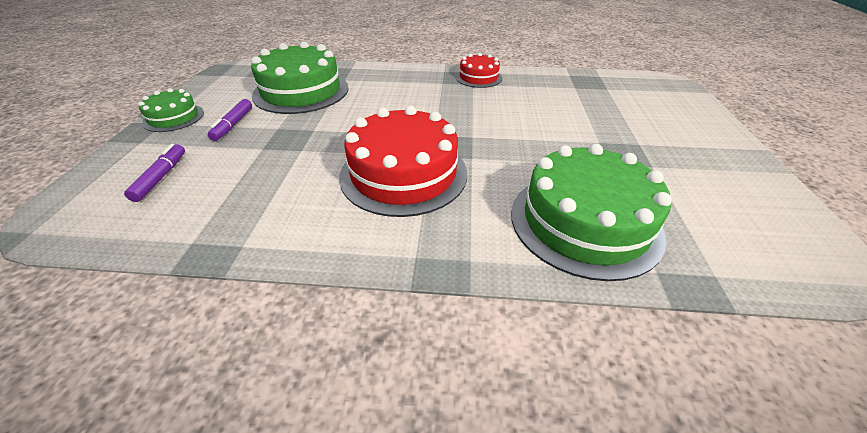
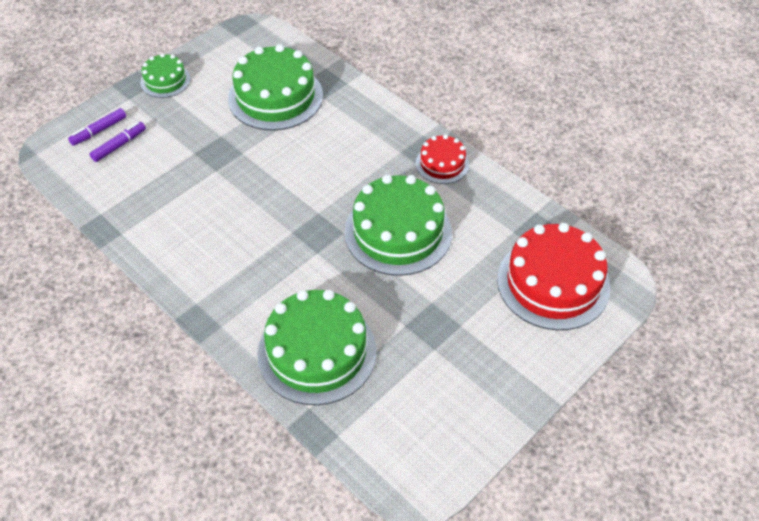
camera: 40 degrees right, 10 degrees up
(233, 125) = (196, 113): purple marker -> purple marker (99, 131)
(403, 174) = (256, 237): red cake -> red cake (553, 283)
(509, 118) = (398, 232): none -> green cake

